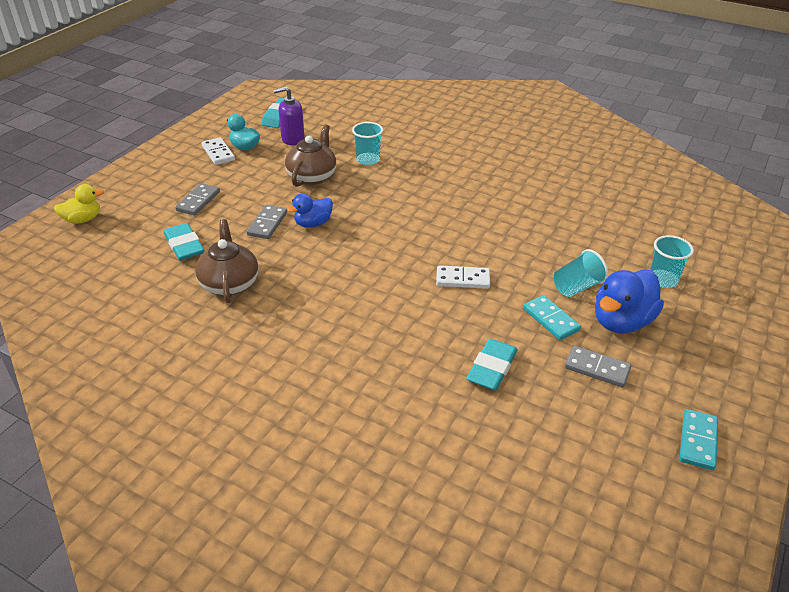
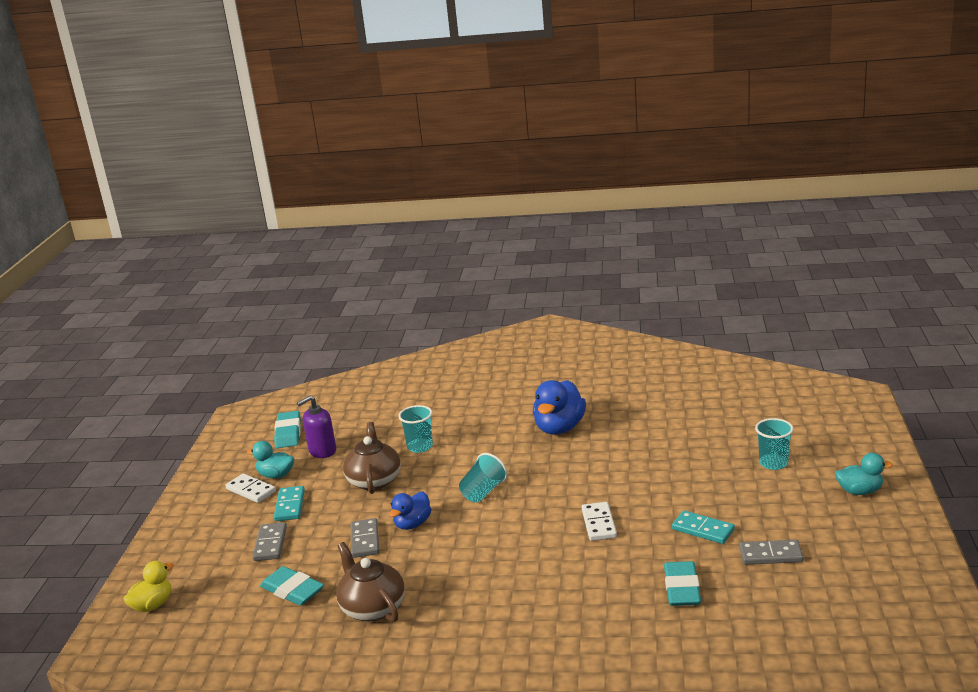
camera: 20 degrees left, 15 degrees down
(462, 279) = (599, 523): white domino -> white domino turned 75 degrees counterclockwise
(576, 287) = (705, 494): turquoise cup -> turquoise cup (483, 492)
(621, 321) = (763, 509): blue duck -> blue duck (559, 428)
(698, 441) = (889, 580): turquoise domino -> turquoise domino (290, 506)
(730, 338) = (860, 491): none -> turquoise duck

